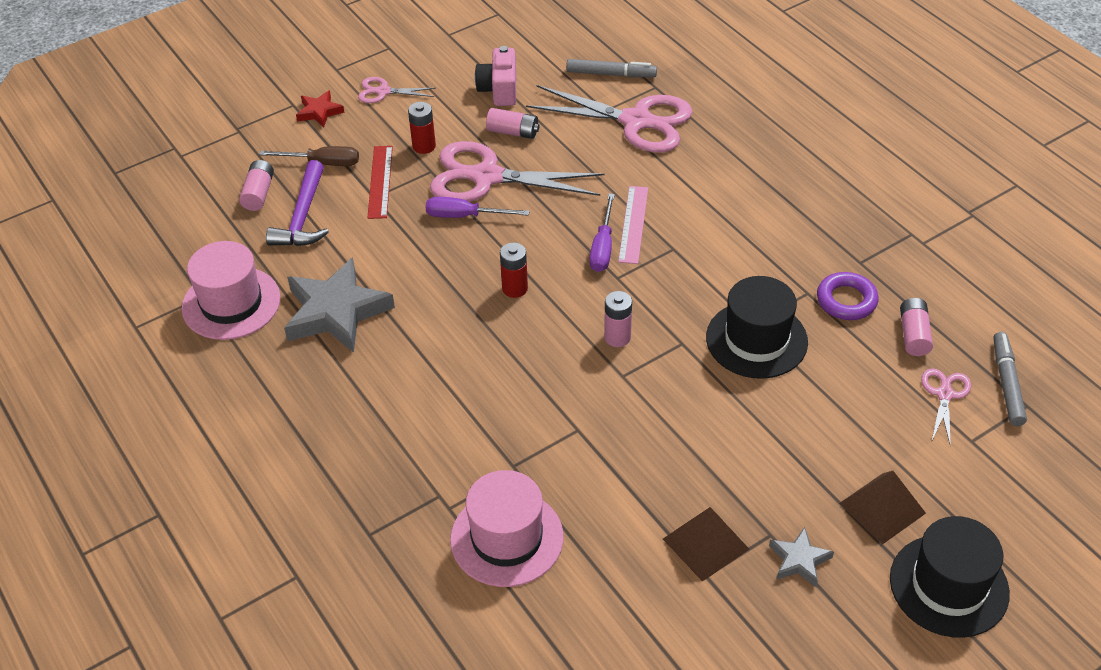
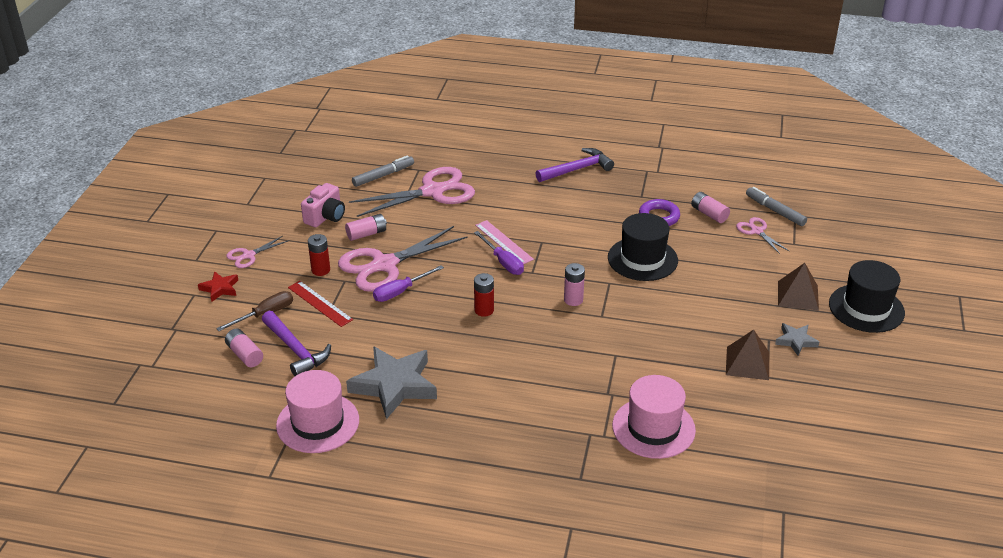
camera: 45 degrees left, 10 degrees down
(499, 90) = (325, 217): pink camera -> pink camera turned 105 degrees counterclockwise
(829, 184) = (577, 169): none -> purple hammer

